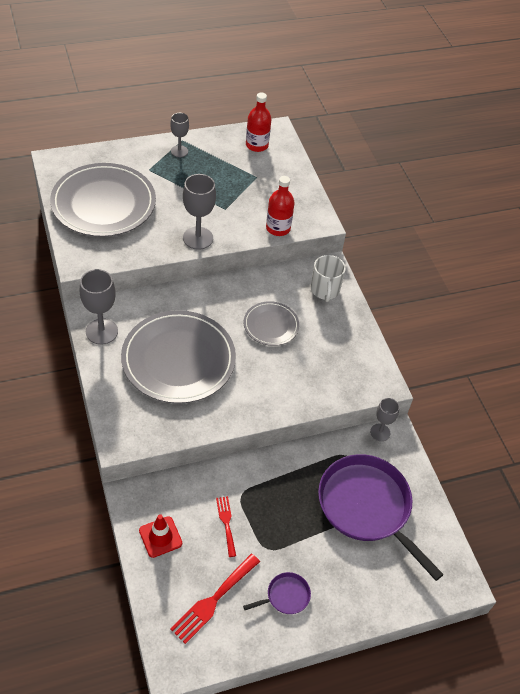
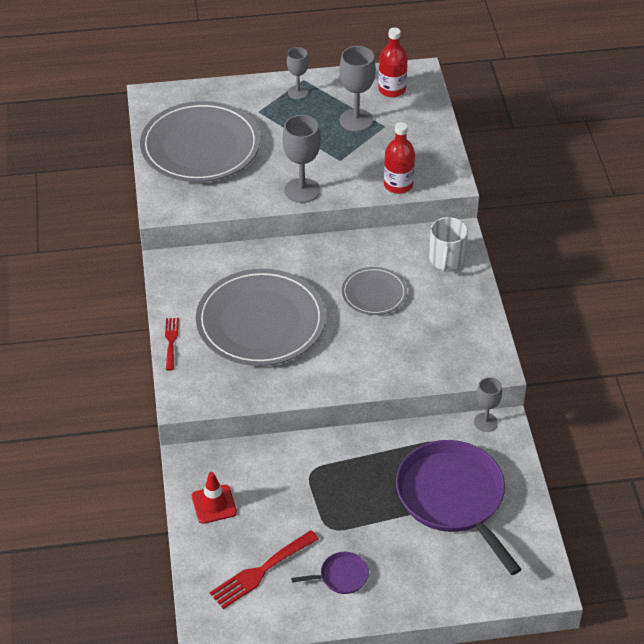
camera: 15 degrees right, 5 degrees down
(101, 331) = (179, 286): grey goblet -> grey goblet (356, 120)
(226, 523) = (289, 498): red fork -> red fork (171, 341)

